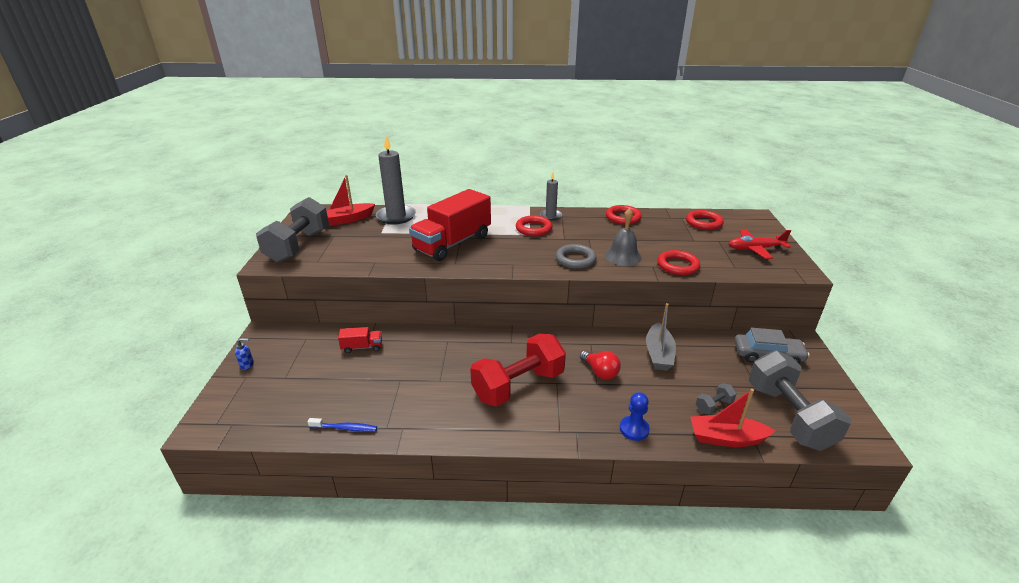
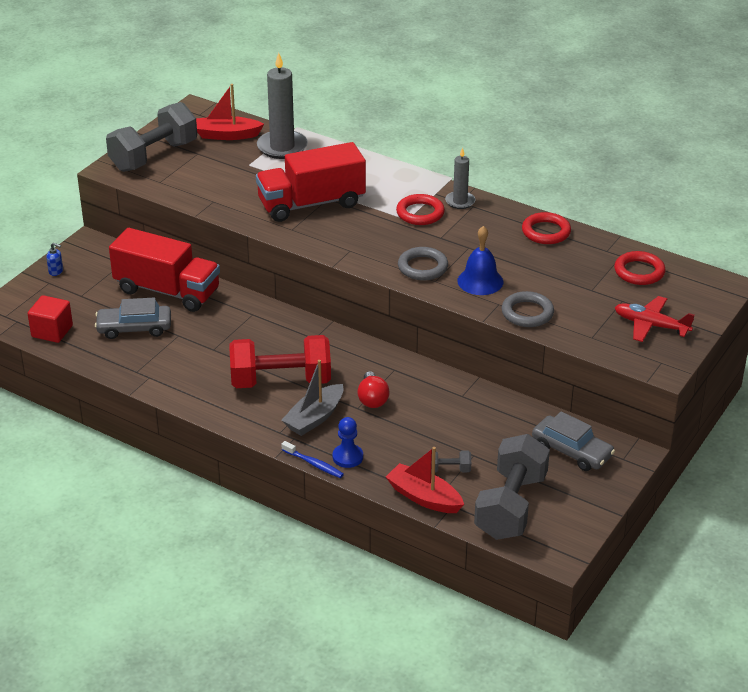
camera: 30 degrees right, 5 degrees up
(275, 420) = (52, 331): none -> red cube
(345, 428) = (102, 359): blue toothbrush -> blue toothbrush (314, 464)
(355, 388) = (134, 328): none -> grey car
(362, 347) = (167, 291): red truck -> red truck, size x2.33
(623, 256) = (480, 281): grey bell -> blue bell
(658, 354) = (453, 405): grey boat -> grey boat (314, 418)
(678, 266) = (527, 313): red ring -> grey ring

